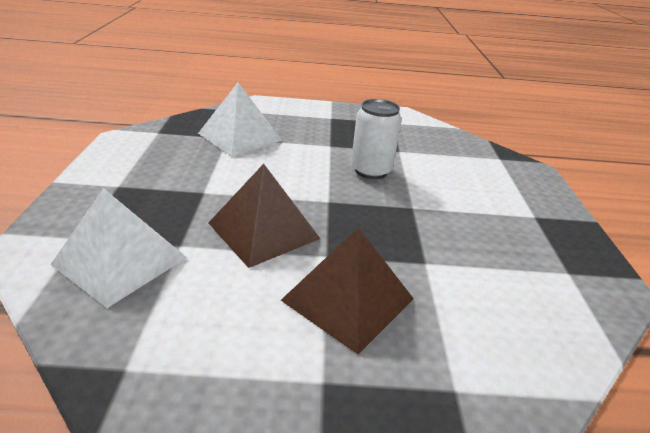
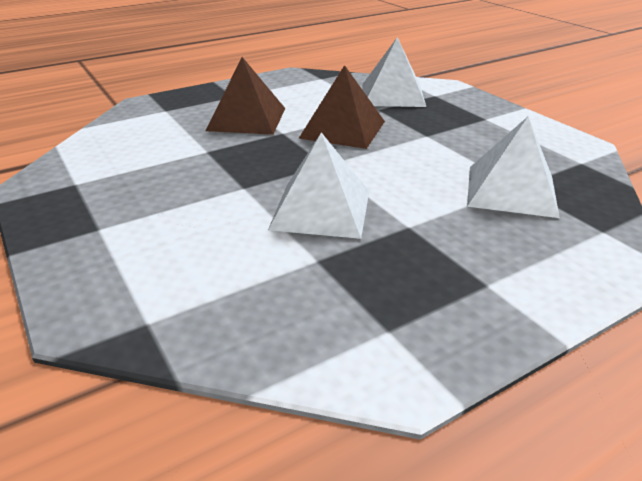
camera: 150 degrees right, 0 degrees up
(371, 170) = (321, 209): white can -> white pyramid

